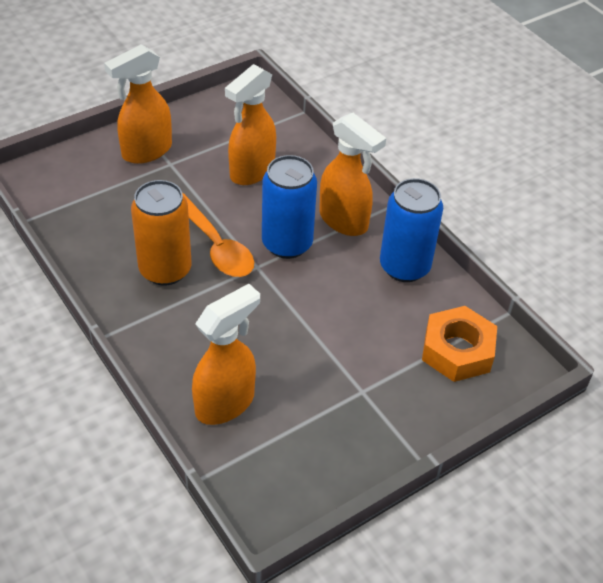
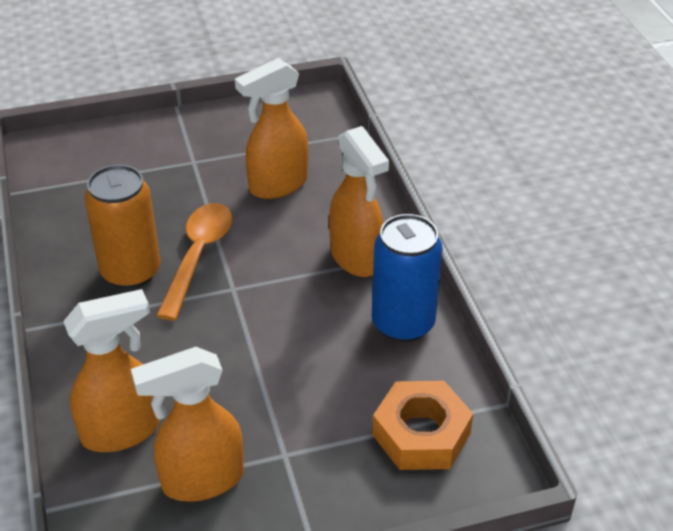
camera: 20 degrees right, 5 degrees down
(146, 151) = (174, 144): orange spray bottle -> orange spray bottle (201, 480)
(215, 245) = (198, 256): orange spoon -> orange spoon turned 150 degrees counterclockwise
(287, 244) = (278, 270): blue can -> none

